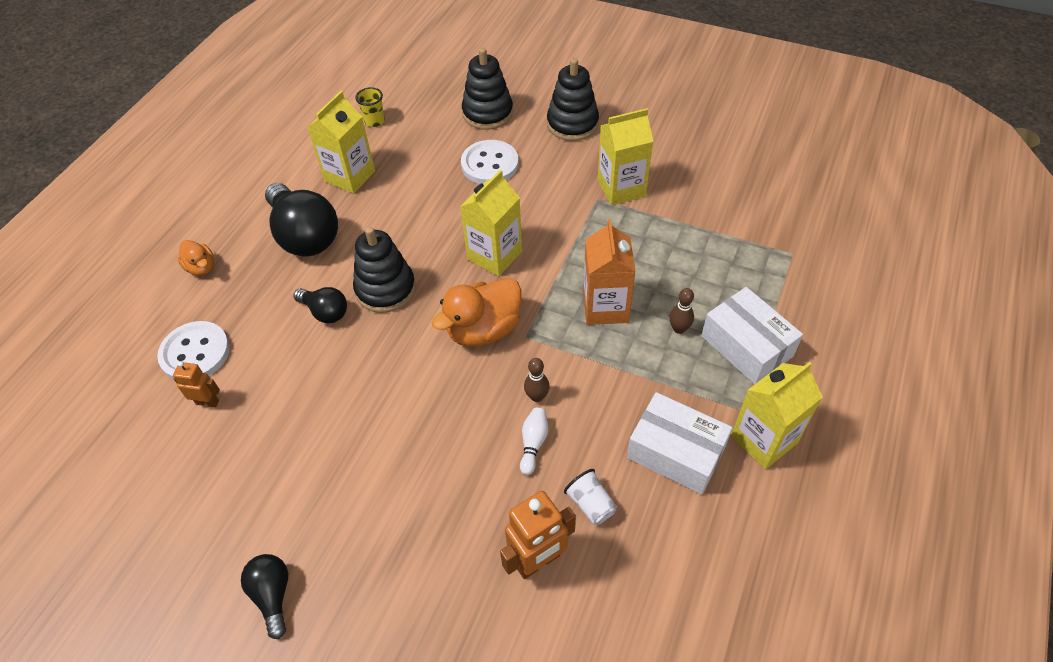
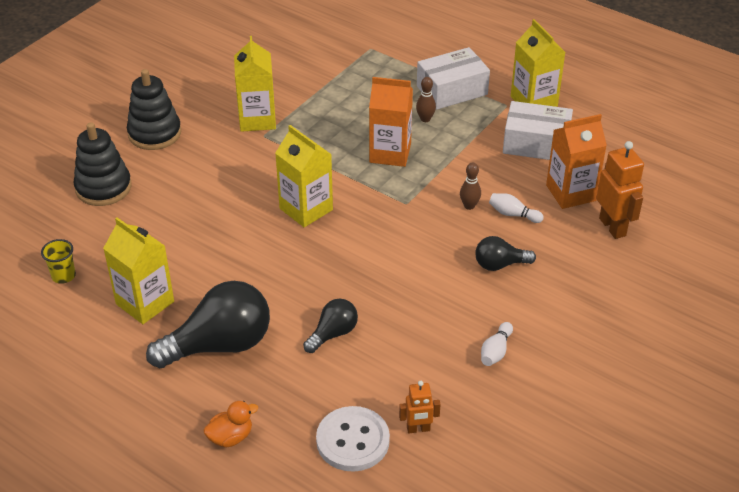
camera: 80 degrees left, 10 degrees down
(207, 402) = (418, 429): orange robot -> orange robot turned 120 degrees counterclockwise
(273, 595) = (624, 382): black light bulb -> black light bulb (500, 264)
(312, 455) = (496, 351): none -> white bowling pin
(385, 289) = (319, 287): black stacking toy -> none
(483, 329) = (390, 227): orange duck -> none
(490, 164) = (182, 196): white button -> none
(590, 504) = (571, 193): white cup -> orange carton
(676, 452) = (536, 143): white box -> white box turned 60 degrees clockwise

